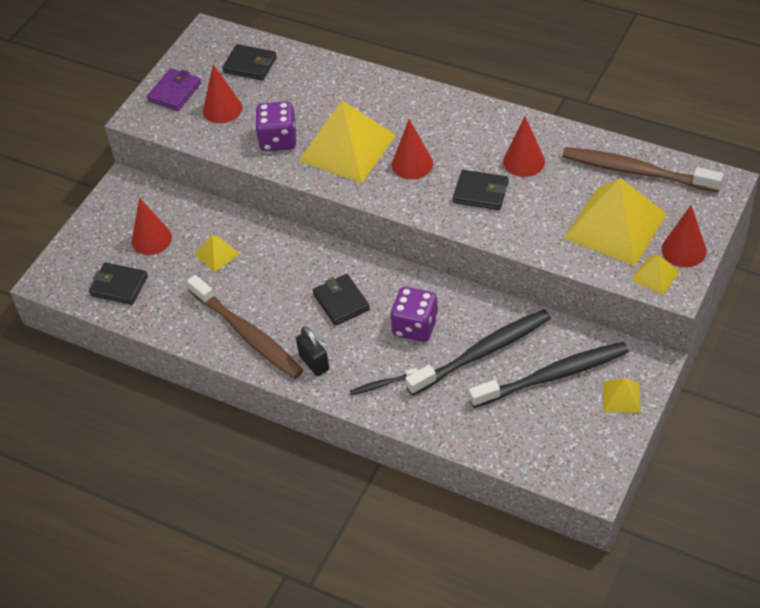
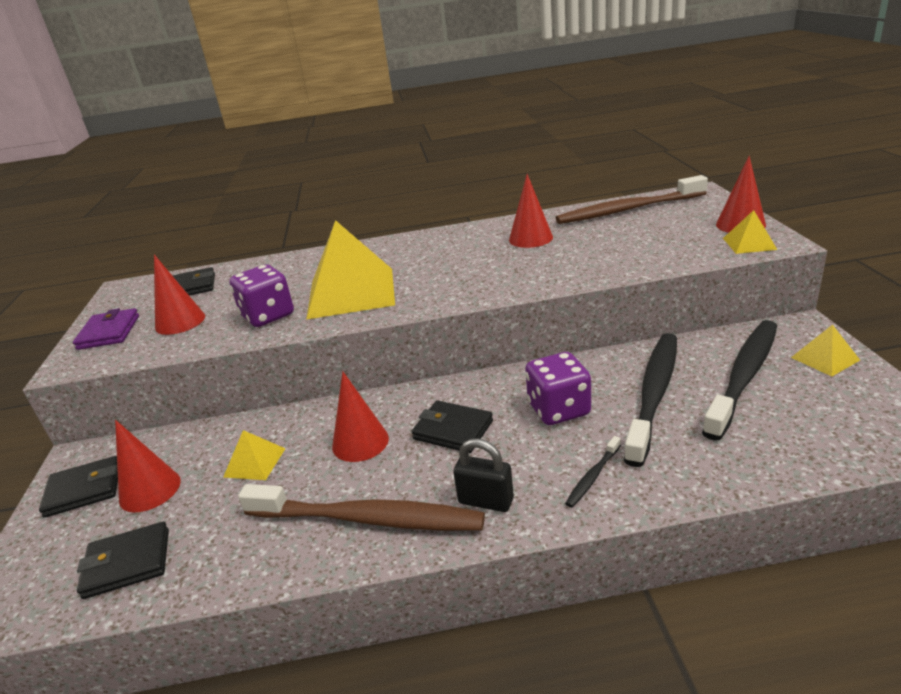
camera: 35 degrees left, 20 degrees down
(412, 164) = (431, 276): red cone -> red cone (360, 442)
(481, 192) = (521, 265): black wallet -> black wallet (84, 490)
(615, 226) = (665, 236): yellow pyramid -> none

